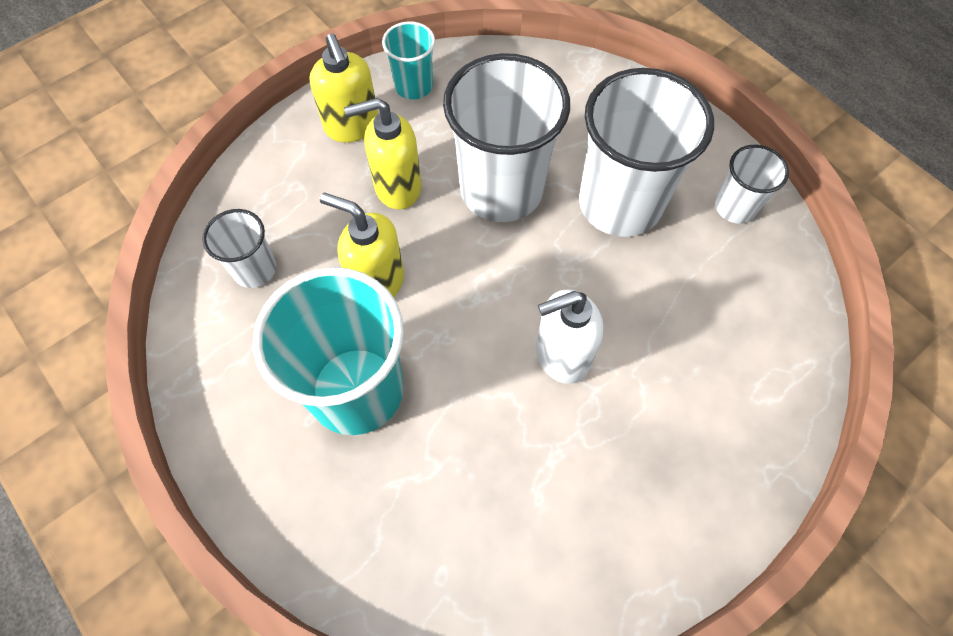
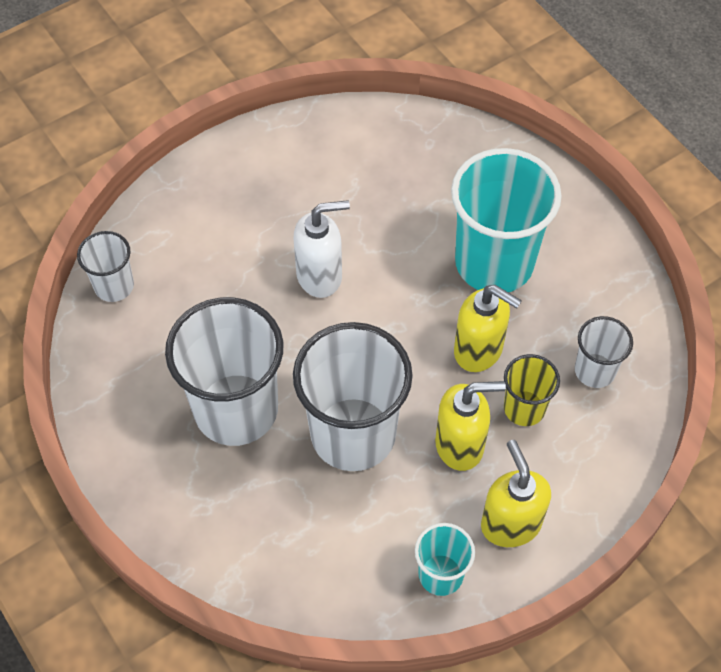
camera: 175 degrees left, 5 degrees down
(332, 226) = (524, 408): none -> yellow cup
(735, 207) = (123, 397): white cup -> white cup (114, 286)

